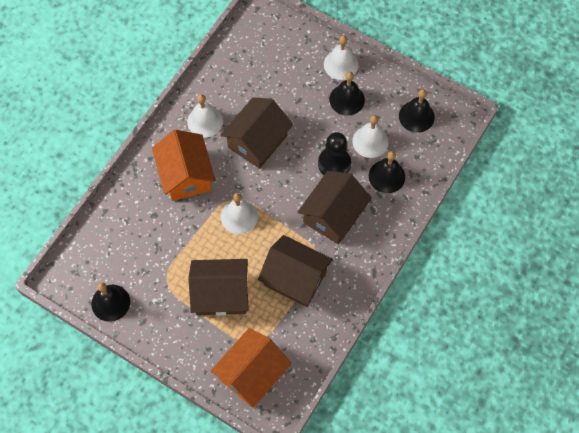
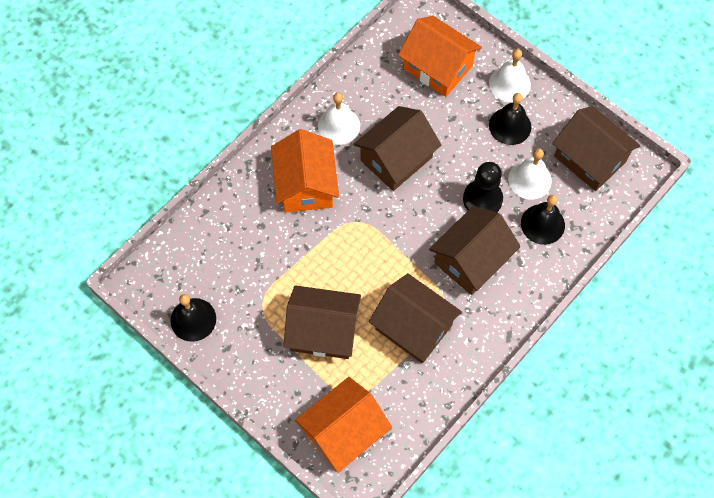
camera: 10 degrees right, 0 degrees up
(239, 216) = (360, 243): white bell -> none
(279, 60) = (437, 67): none -> orange house
(416, 116) = (590, 159): black bell -> brown house

